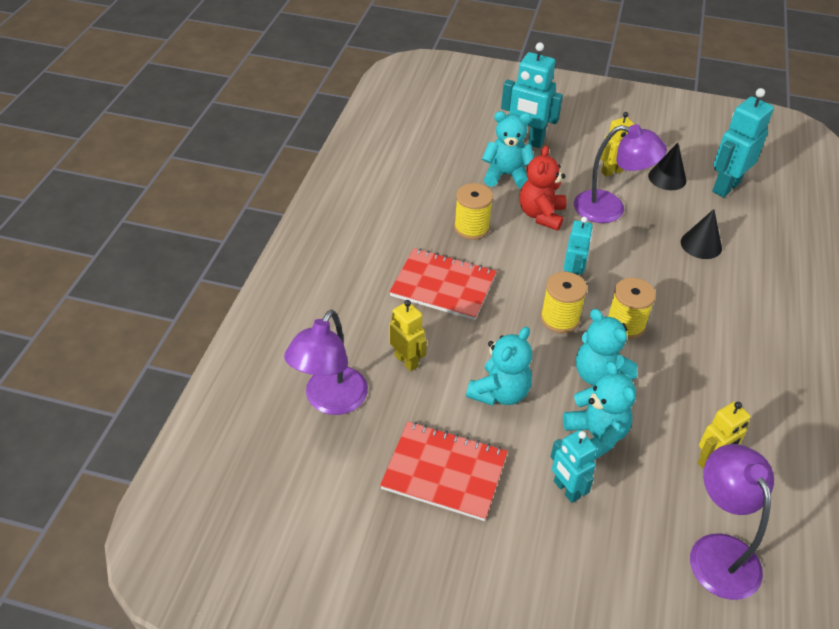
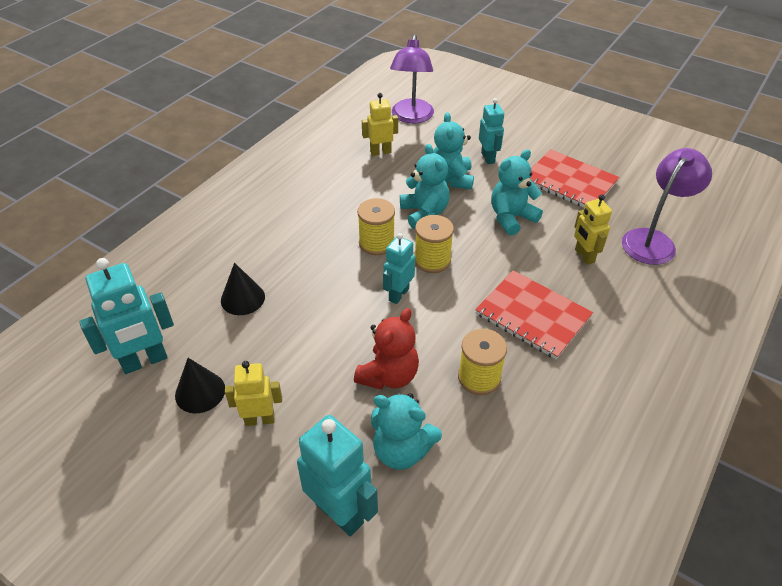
camera: 160 degrees left, 0 degrees up
(610, 209) = (303, 364): purple lamp -> none

